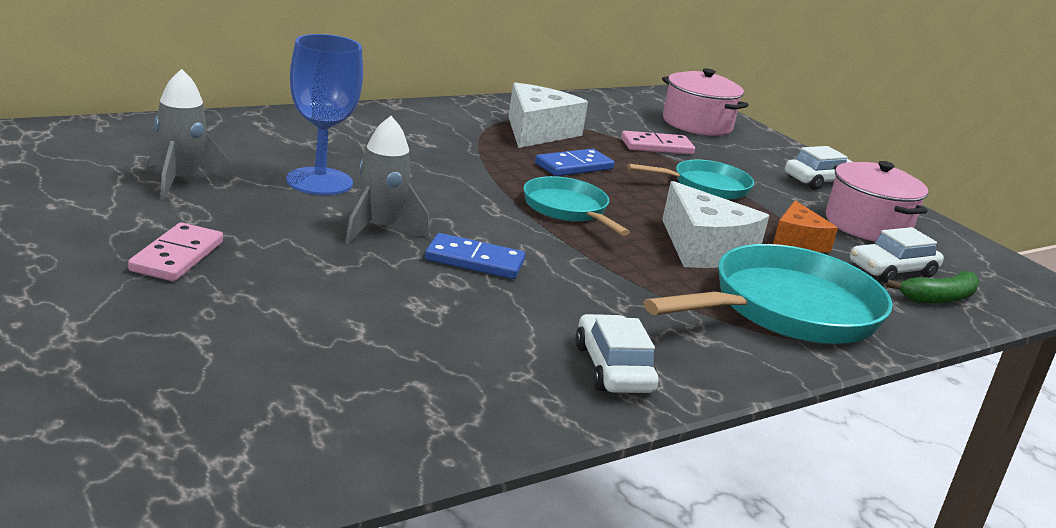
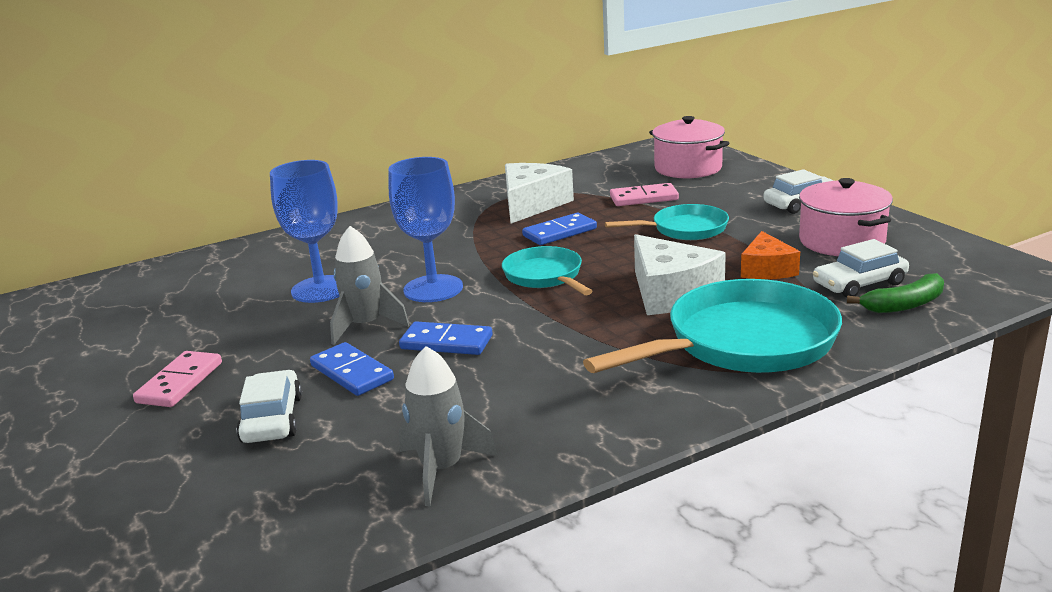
camera: 10 degrees right, 0 degrees up
(181, 181) = (199, 310): grey rocket -> grey rocket (442, 469)
(376, 276) = (352, 373): none -> blue domino
(447, 202) = (433, 289): none -> blue goblet
(613, 368) = (556, 430): white car -> white car (272, 419)

